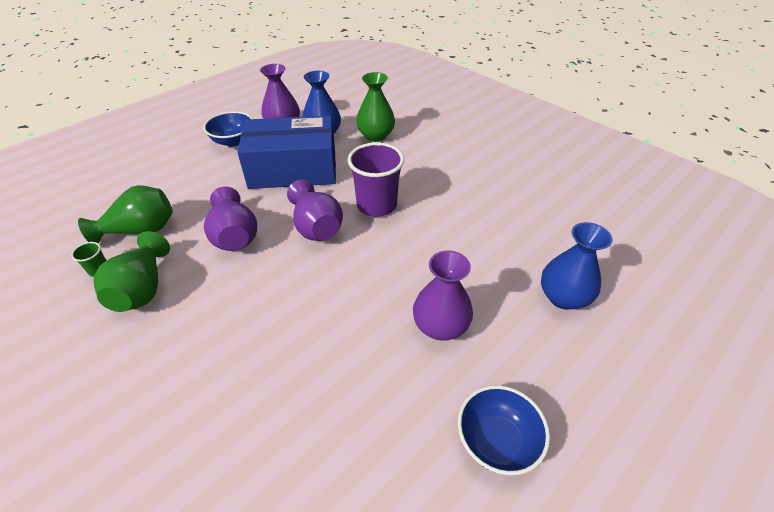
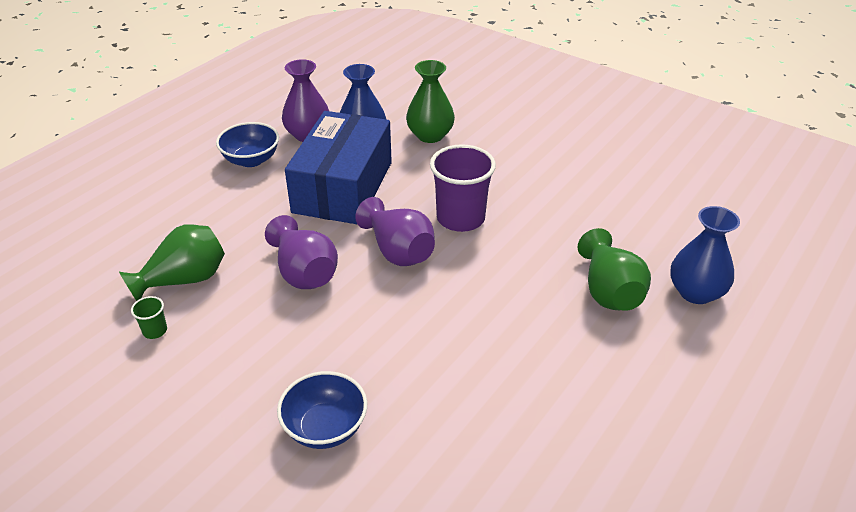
camera: 10 degrees left, 5 degrees down
(142, 289) = (220, 345): green vase -> green vase (609, 291)
(293, 169) = (343, 187): blue box -> blue box turned 60 degrees counterclockwise
(440, 326) = (574, 338): purple vase -> none
(496, 441) = (662, 436): blue bowl -> blue bowl (325, 428)

